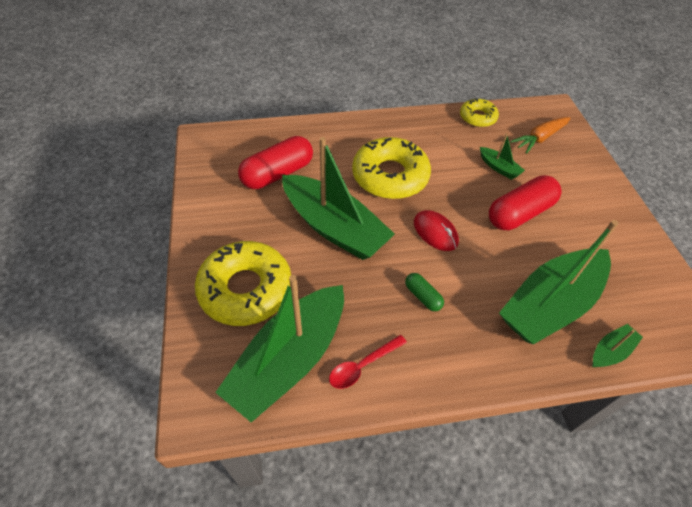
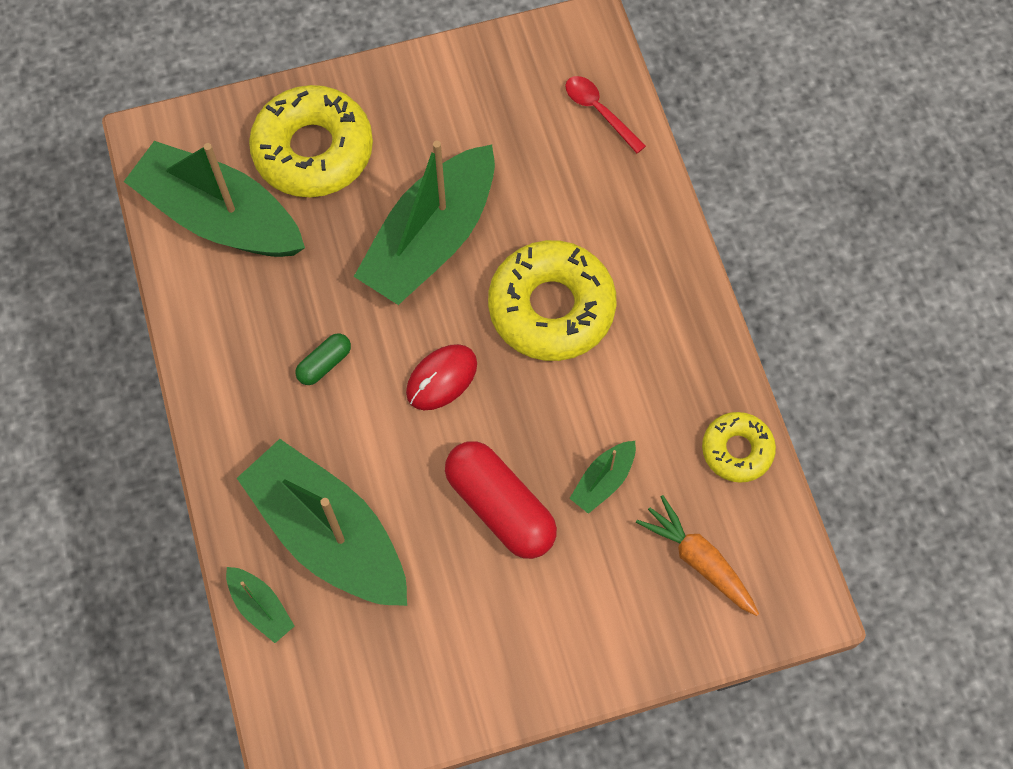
camera: 85 degrees right, 15 degrees up
(277, 173) = (528, 147): red capsule -> none
(362, 365) = (217, 298): red spoon -> red spoon (599, 111)

